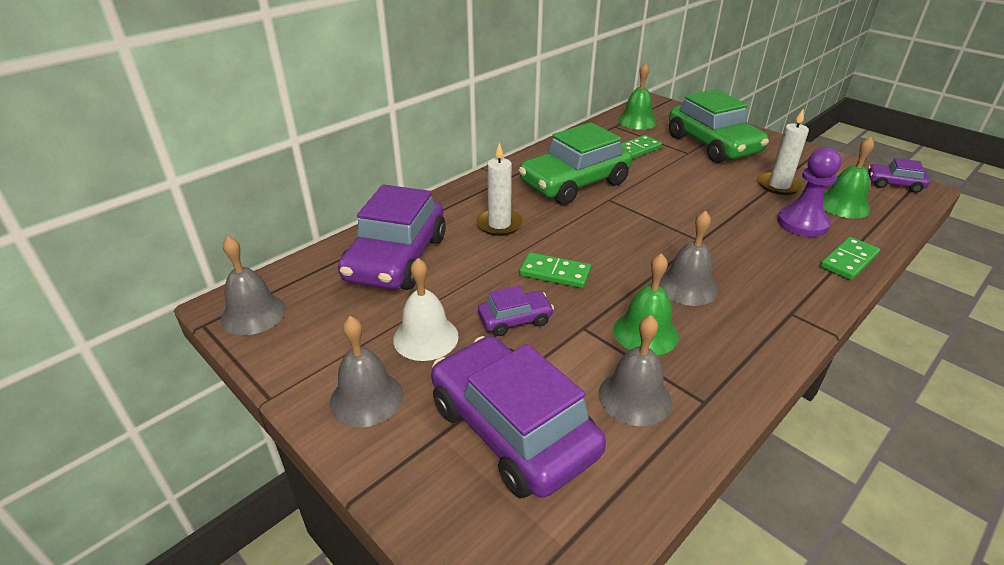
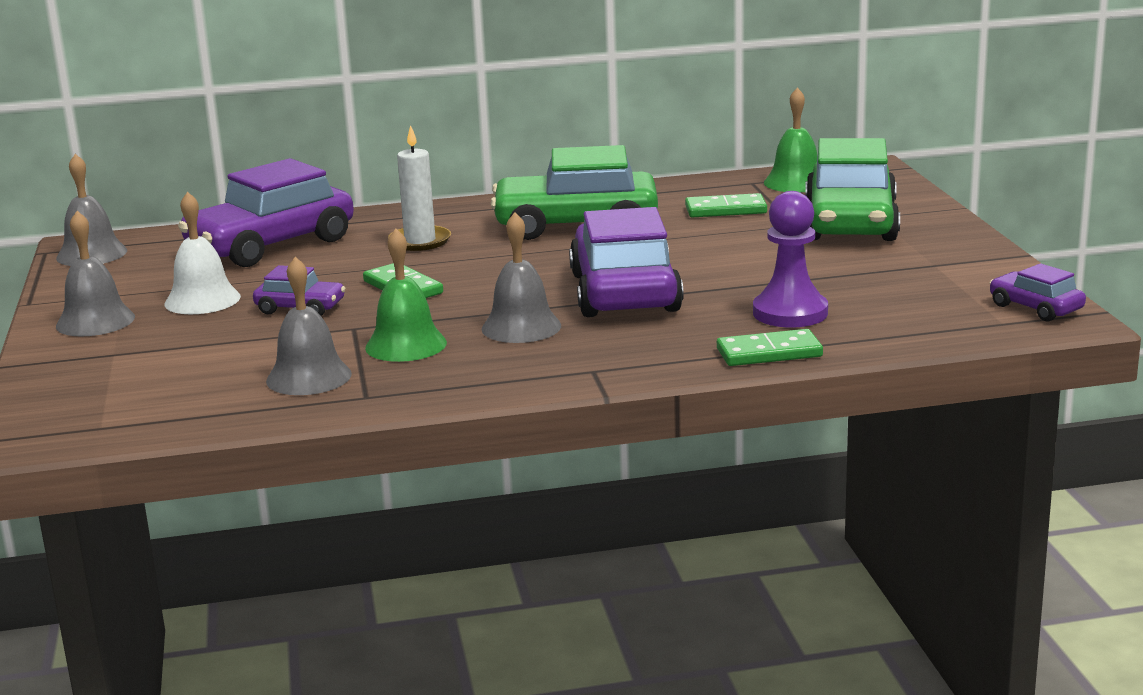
camera: 35 degrees right, 15 degrees down
(512, 429) = (173, 366): purple car -> purple car (625, 292)
(779, 185) = (847, 276): white candle -> none
(843, 205) = (895, 310): green bell -> none

